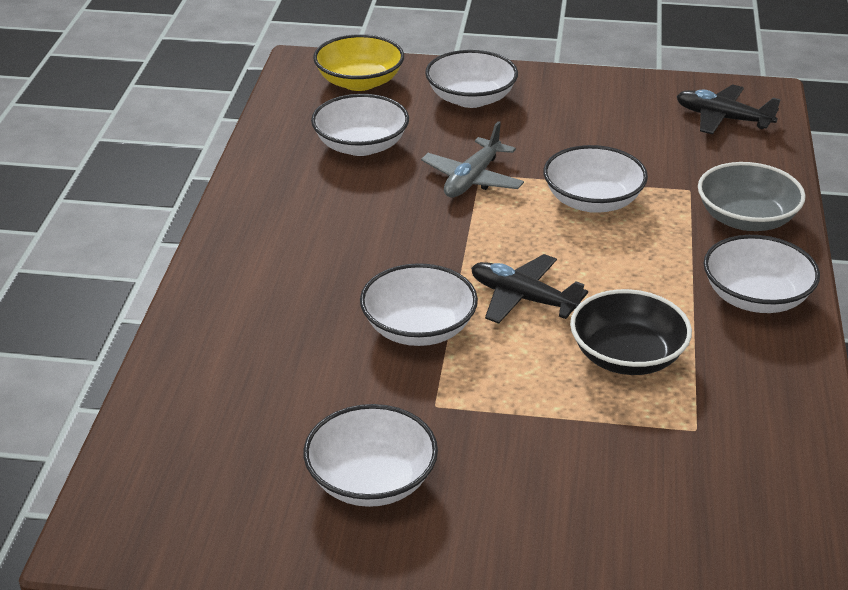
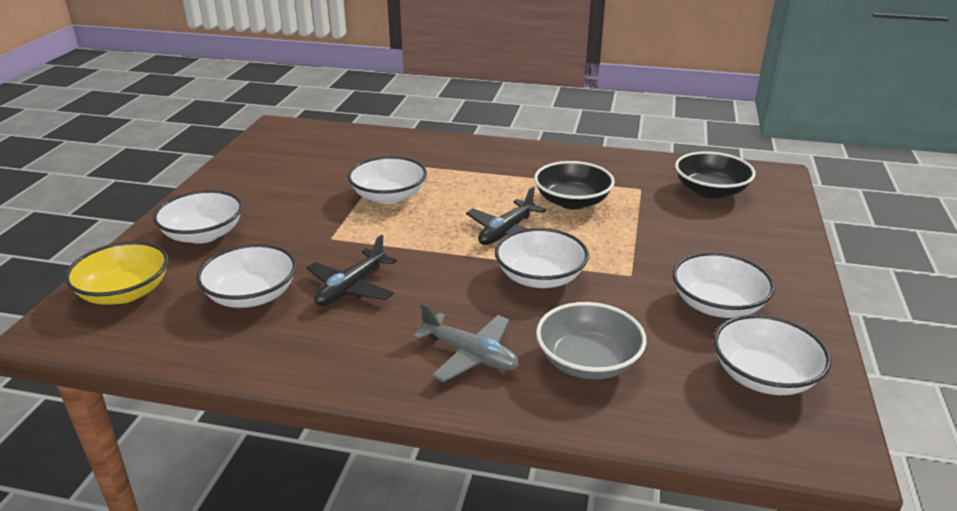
camera: 85 degrees left, 5 degrees down
(472, 179) = (337, 242): grey plane -> grey plane (470, 355)
(716, 513) = (710, 191): none -> black bowl
(722, 118) = (301, 142): black plane -> black plane (351, 288)
(746, 219) = (428, 150): grey bowl -> grey bowl (588, 361)
(756, 297) = (513, 157): white bowl -> white bowl (764, 376)

